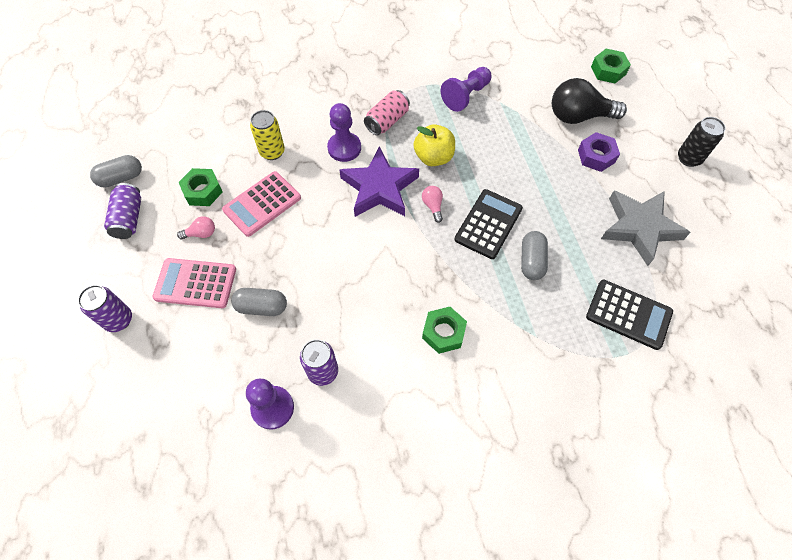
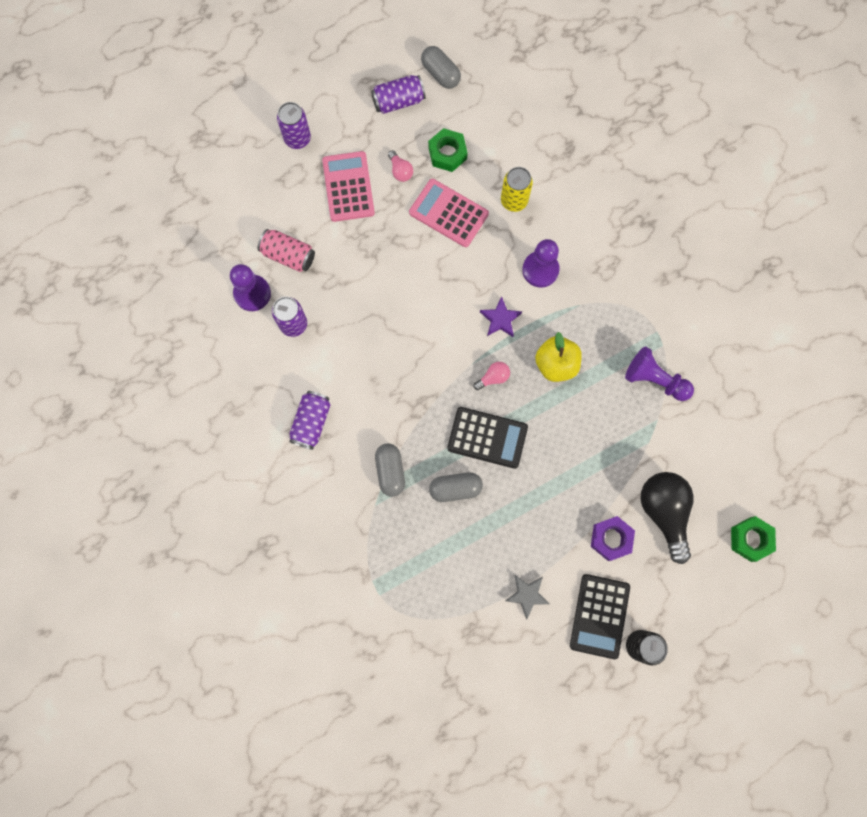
camera: 75 degrees right, 15 degrees up
(262, 307) = (340, 252): grey capsule -> grey capsule (390, 471)
(379, 188) = (500, 319): purple star -> purple star, size x0.50
(387, 121) = (590, 303): pink can -> pink can (288, 255)
(436, 378) = (311, 422): none -> purple can
(443, 332) = (356, 419): green nut -> none
(628, 314) = (420, 591): black calculator -> black calculator (599, 616)
(639, 228) = (527, 595): grey star -> grey star, size x0.50

